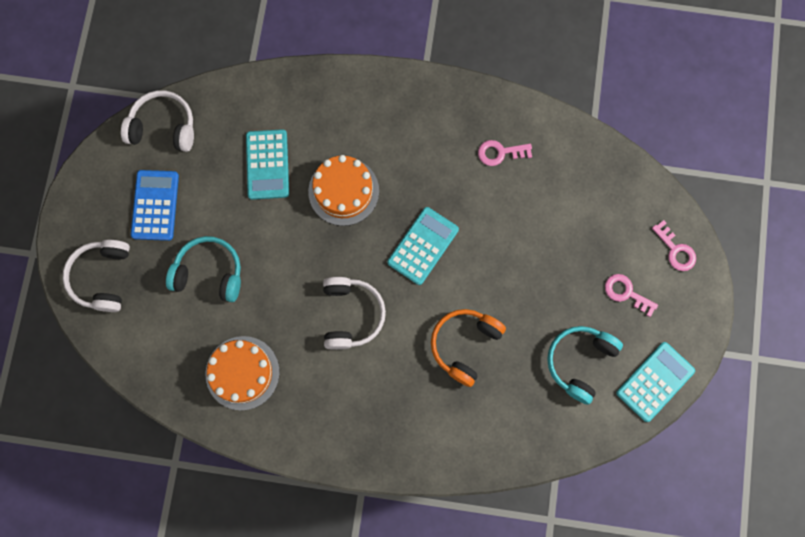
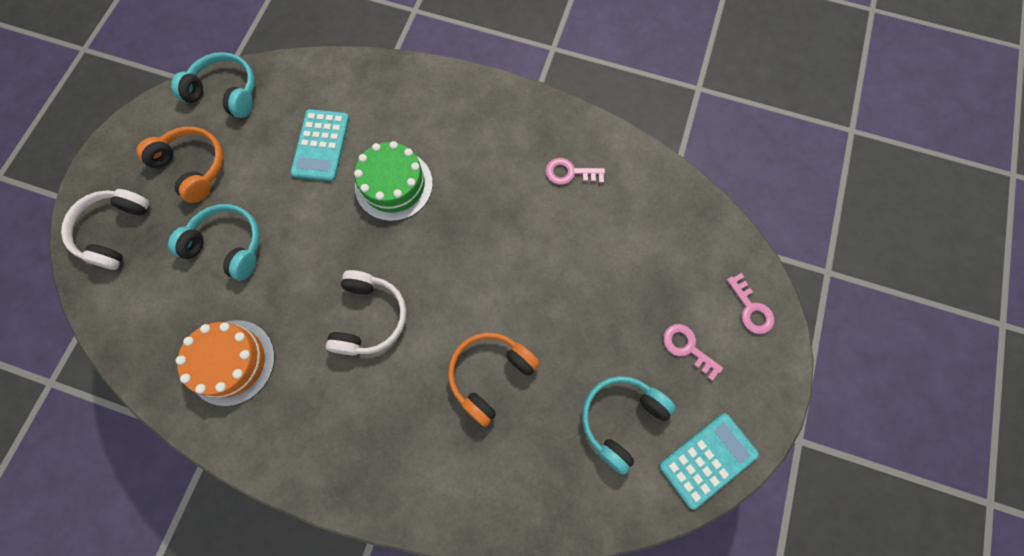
camera: 10 degrees right, 5 degrees down
(155, 205) = (193, 167): blue calculator -> orange headphones
(163, 127) = (226, 93): white headphones -> turquoise headphones
(343, 191) = (394, 185): orange cake -> green cake
(423, 246) = (466, 256): turquoise calculator -> none

